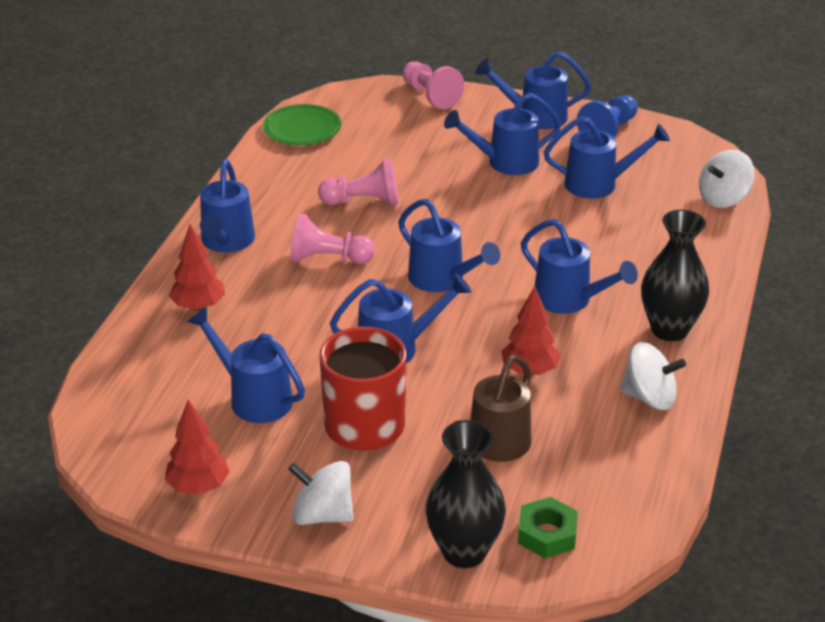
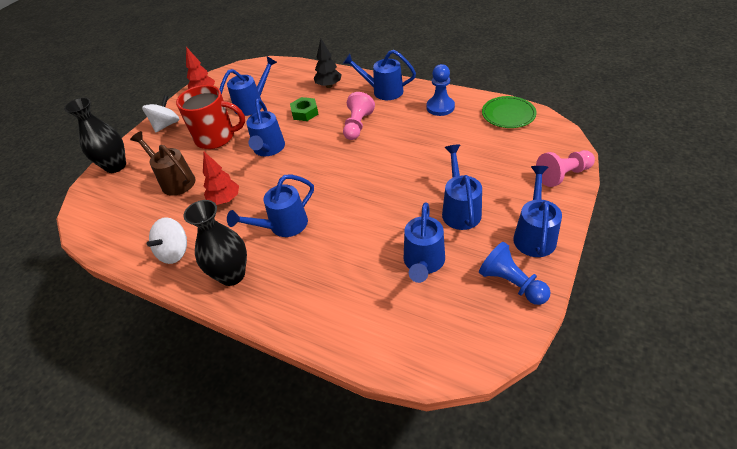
camera: 105 degrees right, 10 degrees up
(198, 306) = (329, 86): red tree -> black tree
(280, 184) = (440, 107): none -> blue pawn
(363, 201) = (416, 139): pink pawn -> none
(442, 280) = (324, 169): blue watering can -> none
(547, 534) = (106, 194): green nut -> green nut (305, 112)
(723, 199) = (388, 351): white spinning top -> none

